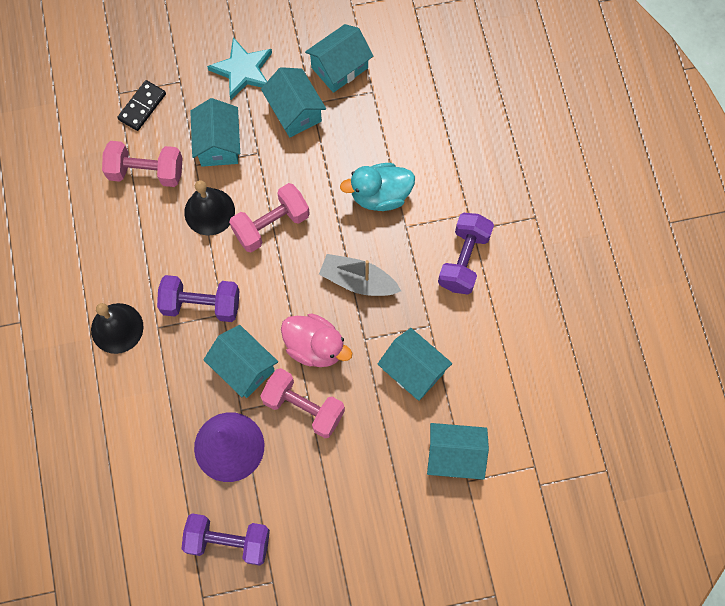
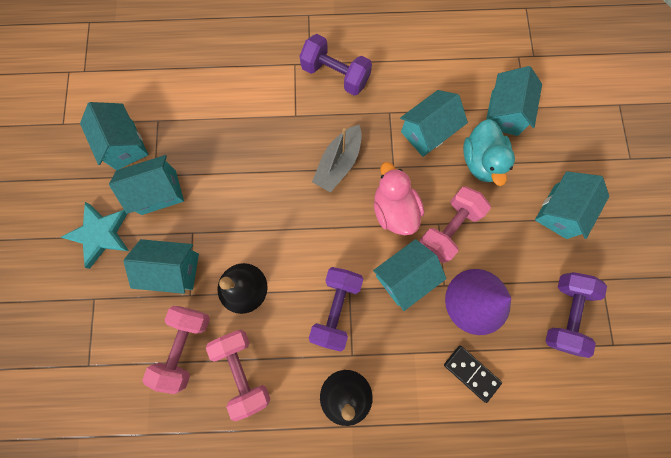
camera: 80 degrees left, 5 degrees up
(142, 106) = (111, 342): black domino -> black domino (471, 373)
(271, 225) = (269, 231): pink dumbbell -> pink dumbbell (243, 370)
(315, 347) = (394, 210): pink duck -> pink duck turned 60 degrees counterclockwise
(344, 529) = (560, 211): none -> turquoise house
(380, 195) = (261, 131): turquoise duck -> turquoise duck (481, 161)

